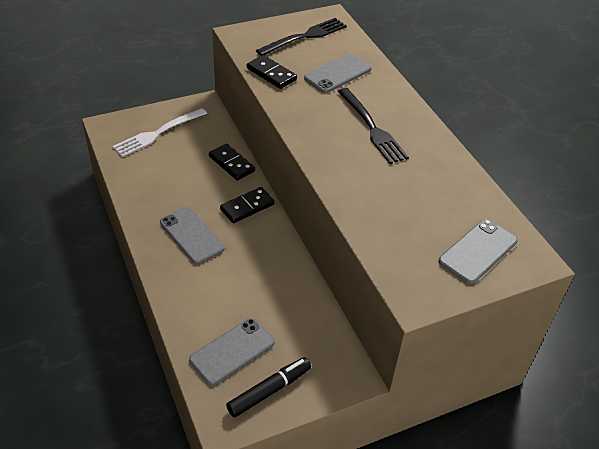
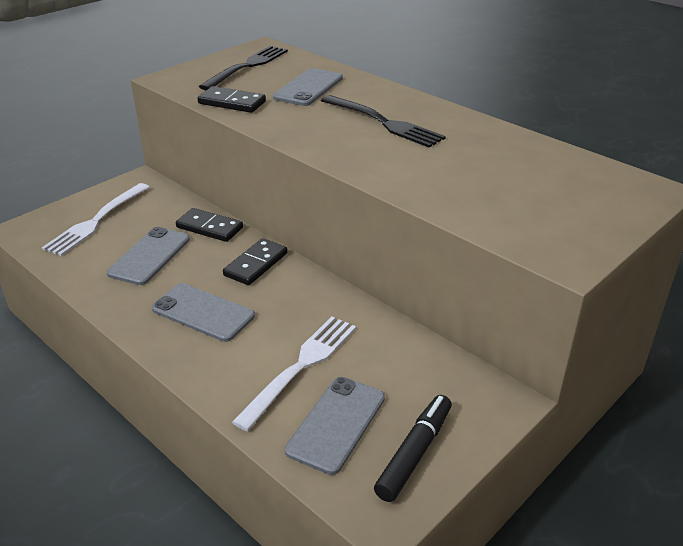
camera: 20 degrees left, 10 degrees down
(232, 301) = (300, 367): none -> white fork
(478, 251) = (591, 197): grey phone -> grey phone (150, 256)

